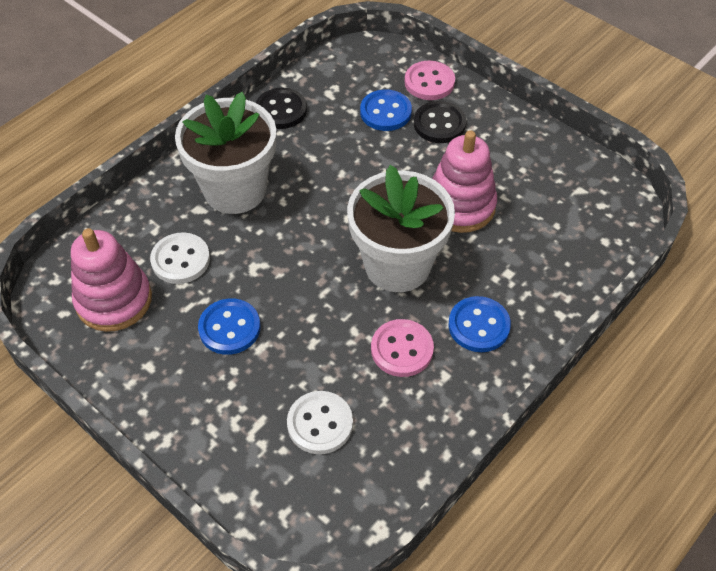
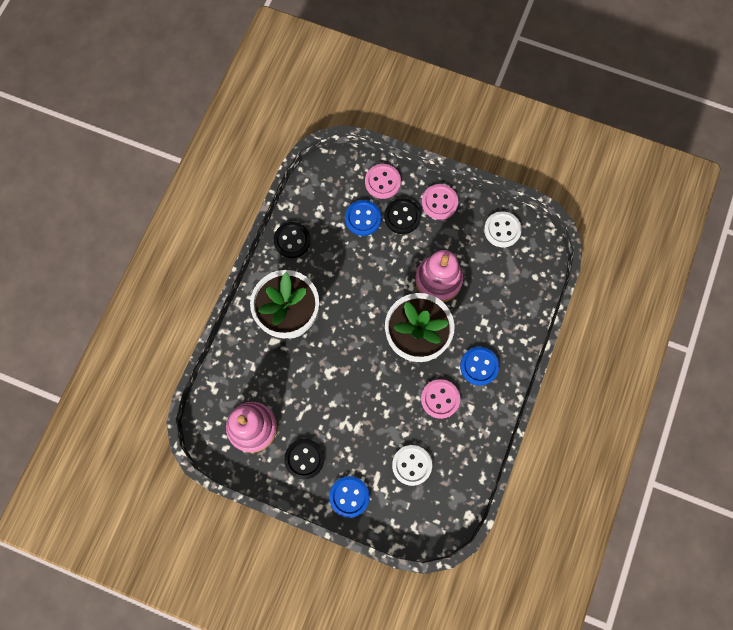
camera: 20 degrees left, 20 degrees up
(165, 363) = (304, 459): none -> black button
(180, 260) = (280, 383): white button -> white button (502, 230)
(229, 328) = (332, 421): blue button -> blue button (349, 496)
(497, 122) = (439, 202): none -> pink button

